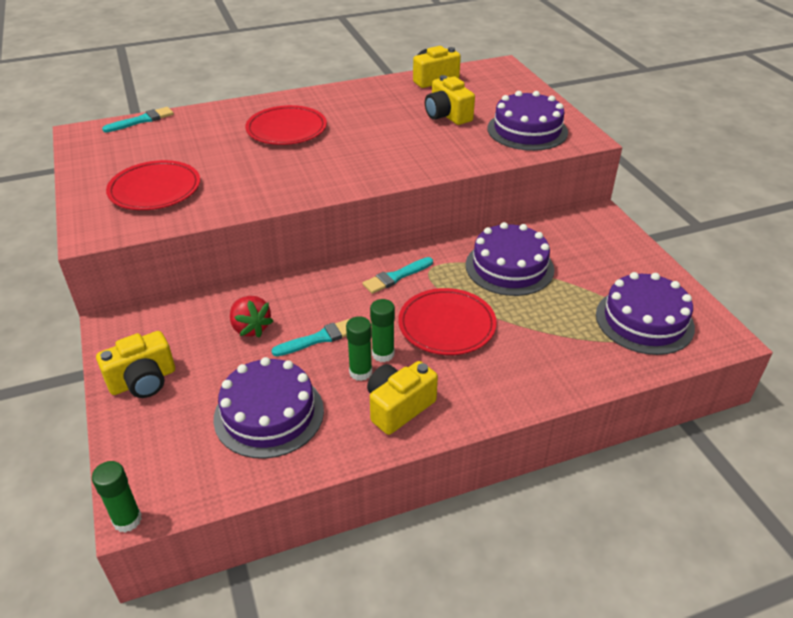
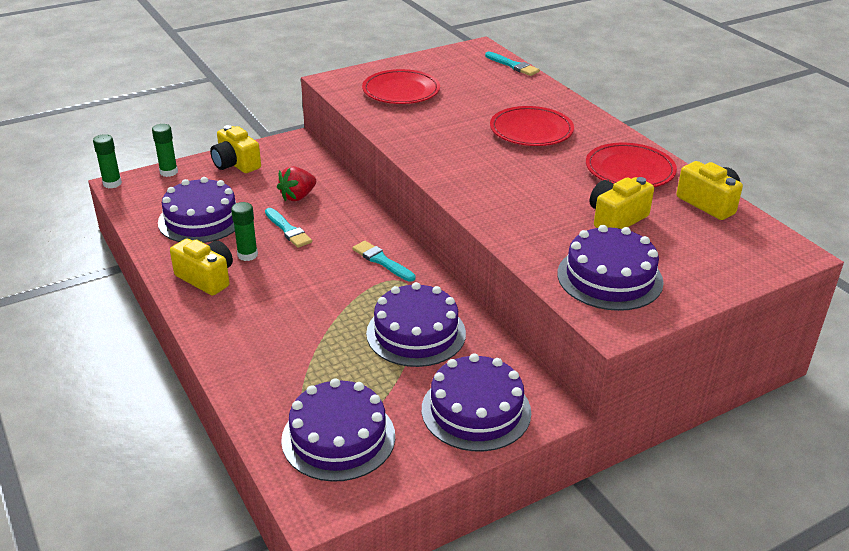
camera: 80 degrees right, 5 degrees down
(383, 354) = (270, 264): green glue stick -> green glue stick (169, 172)
(447, 325) = (313, 296): red plate -> red plate (629, 170)
(605, 248) = (476, 410): none -> purple cake

